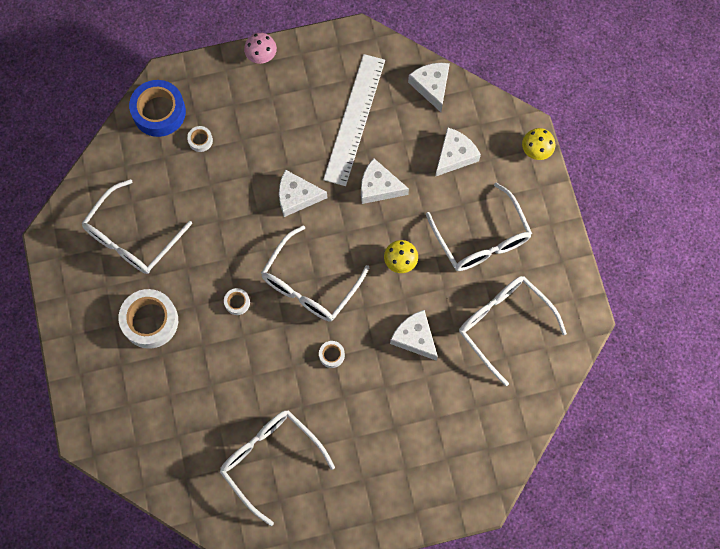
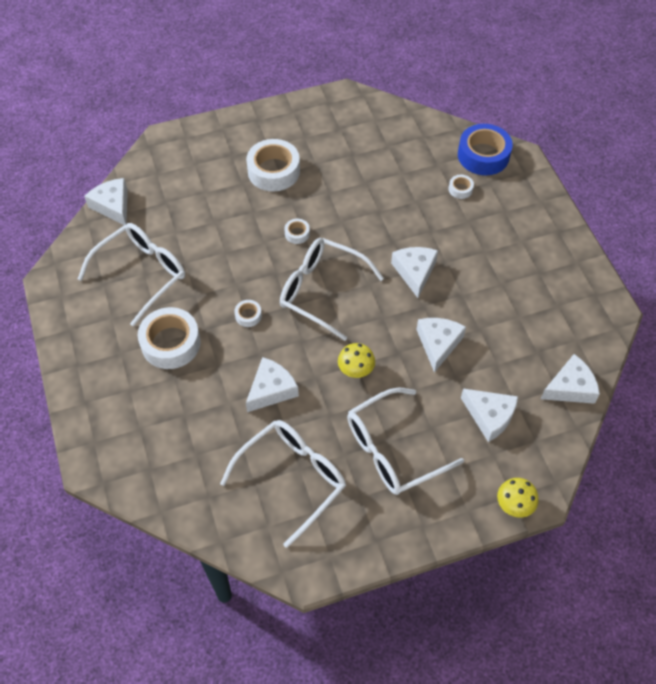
camera: 85 degrees right, 15 degrees down
(132, 237) = (353, 149): white glasses -> none
(175, 493) = (113, 206): none -> white cheese
(261, 56) = (564, 229): pink mushroom -> none
(355, 119) = (512, 316): white ruler -> none
(356, 430) = (171, 343): none -> white tape

